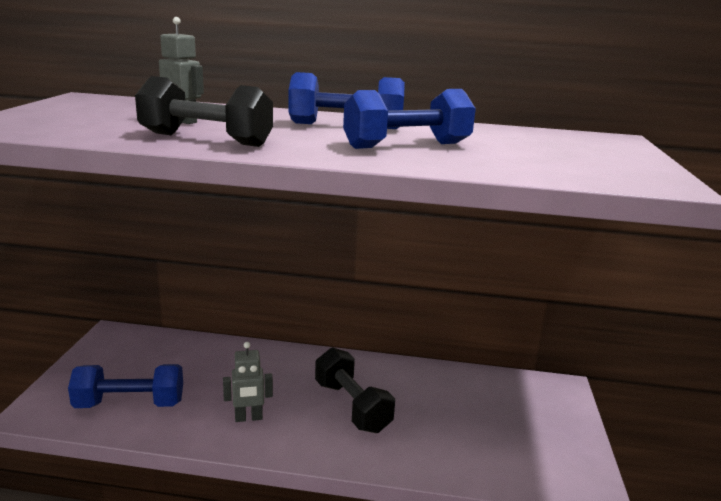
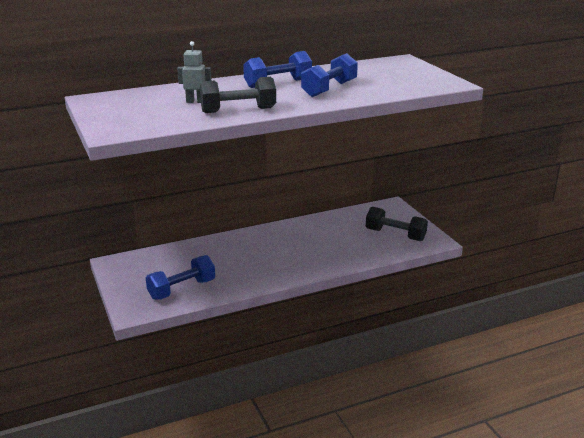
camera: 30 degrees left, 5 degrees up
(248, 418) = (255, 271): grey robot -> none
(352, 406) = (301, 248): black dumbbell -> black dumbbell (395, 235)

